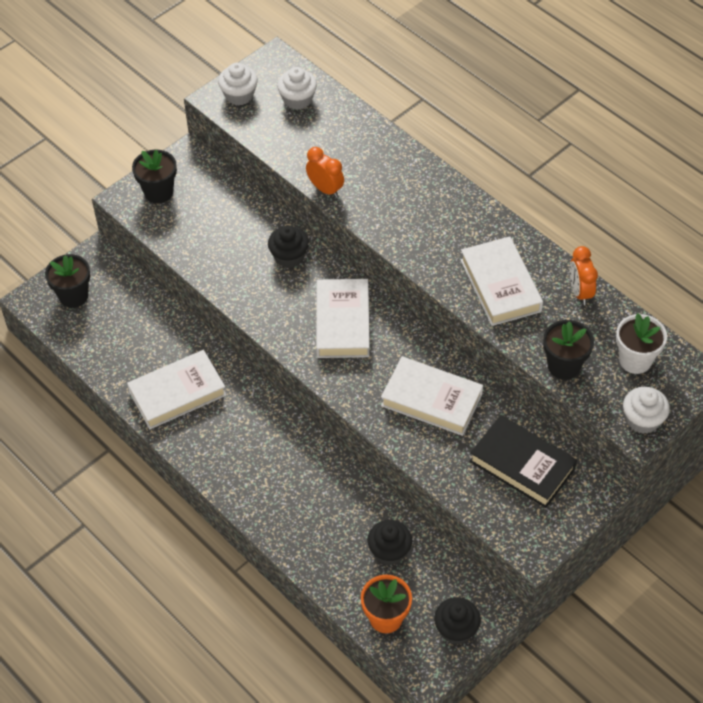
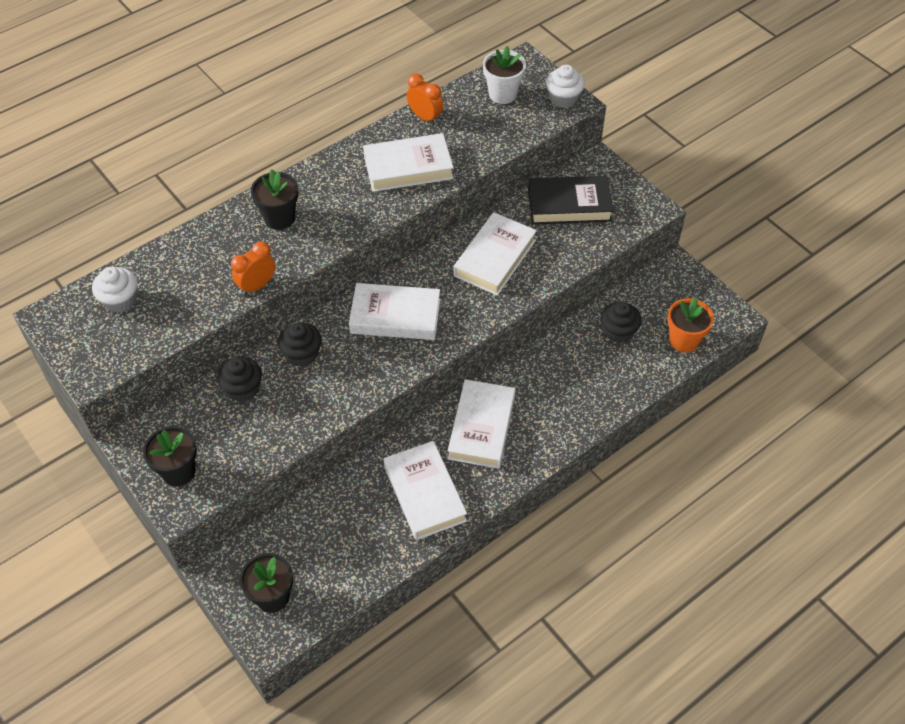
camera: 85 degrees left, 0 degrees up
(239, 95) = (94, 353): white cupcake -> none
(254, 433) = (481, 427): none -> white book
(456, 629) = (694, 293): black cupcake -> black cupcake (243, 389)
(522, 465) = (569, 205): black book -> black book turned 45 degrees clockwise
(564, 366) = (503, 138): black flower pot -> black flower pot (279, 218)
(580, 292) = (425, 117): orange clock -> orange clock turned 135 degrees counterclockwise

